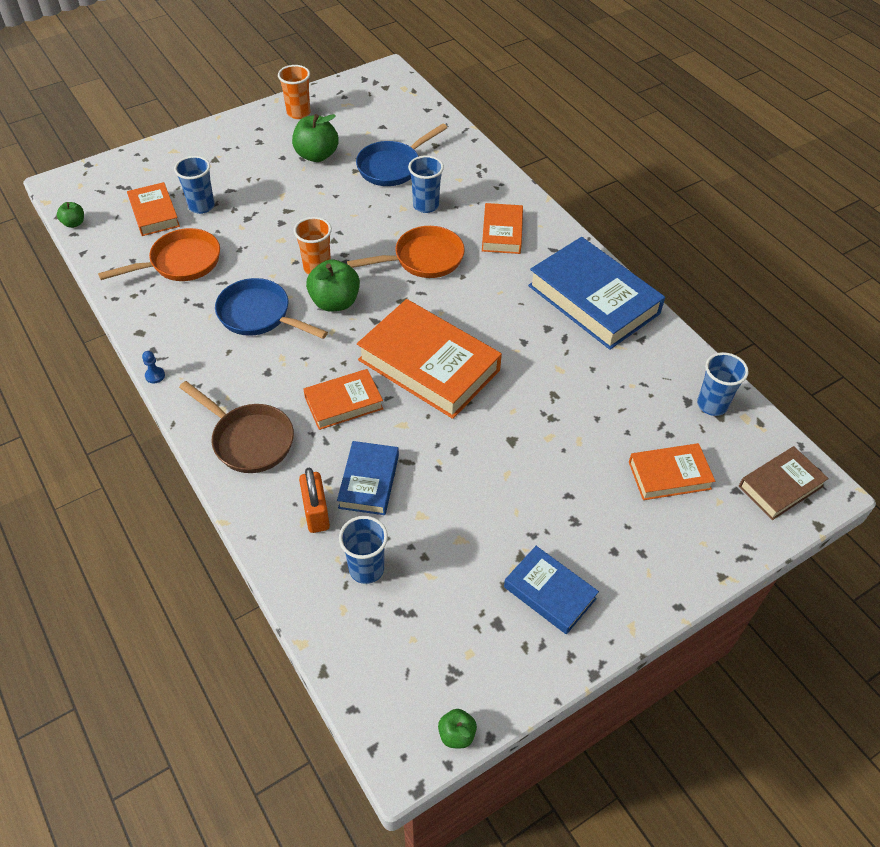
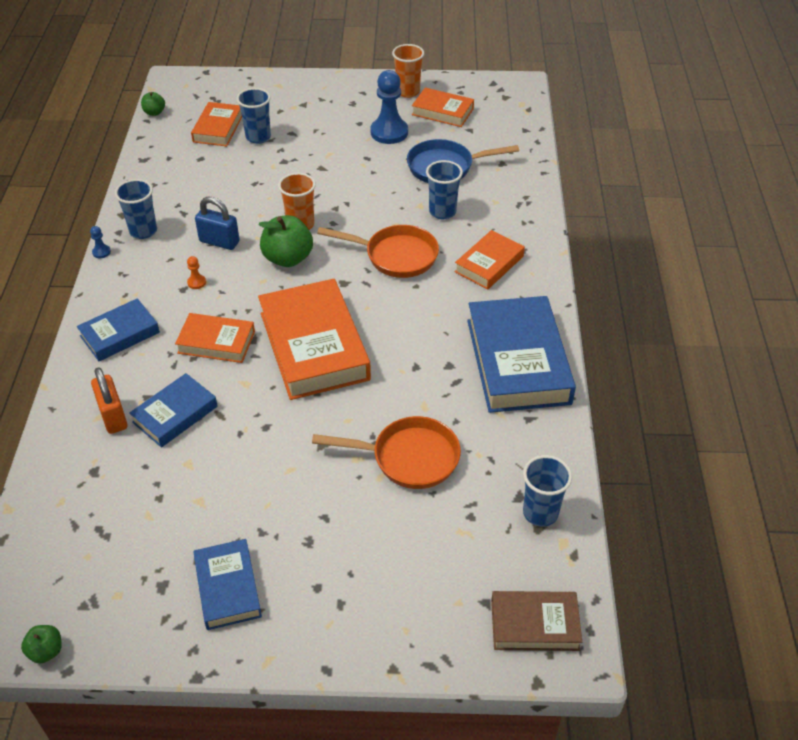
camera: 35 degrees right, 5 degrees down
(180, 262) = (201, 174): orange pan -> orange pan (408, 458)
(249, 440) = (119, 334): brown pan -> blue book
(259, 315) = (219, 242): blue pan -> blue padlock
(274, 360) = (196, 282): none -> orange pawn
(316, 155) = (389, 132): green apple -> blue pawn
(316, 513) = (113, 416): orange padlock -> orange padlock turned 45 degrees counterclockwise
(366, 569) = (107, 481): blue cup -> blue cup (143, 231)
(669, 475) = (433, 552): orange book -> orange book (442, 112)

